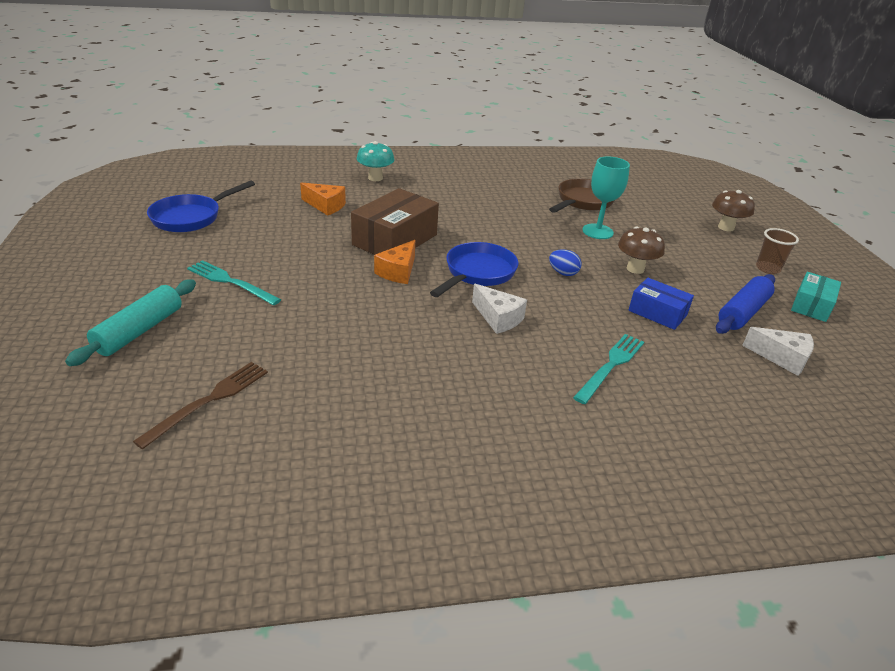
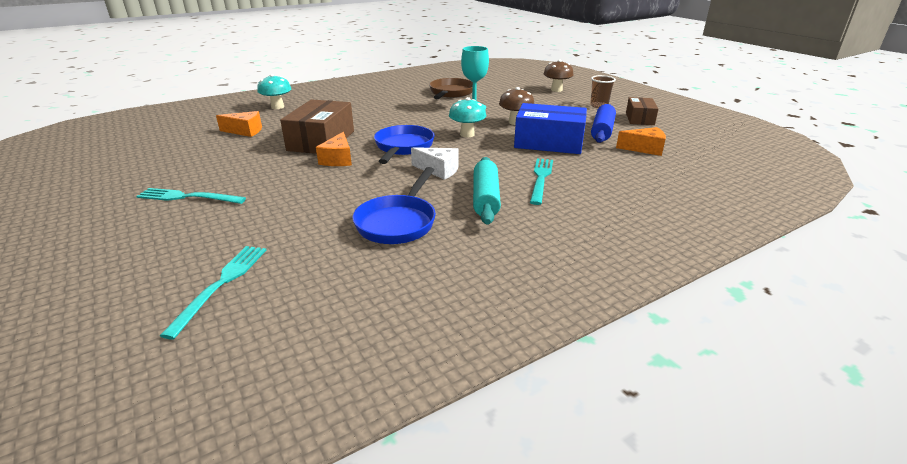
camera: 20 degrees left, 5 degrees down
(139, 331) = (113, 252): turquoise rolling pin -> turquoise rolling pin (485, 198)
(191, 217) = (117, 161): blue pan -> blue pan (398, 222)
(209, 401) = (221, 284): brown fork -> turquoise fork
(563, 273) = (467, 134): blue egg -> turquoise mushroom
(657, 313) = (549, 142): blue box -> blue box, size x1.69
(782, 358) = (644, 149): white cheese -> orange cheese
(811, 305) = (640, 119): turquoise box -> brown box

